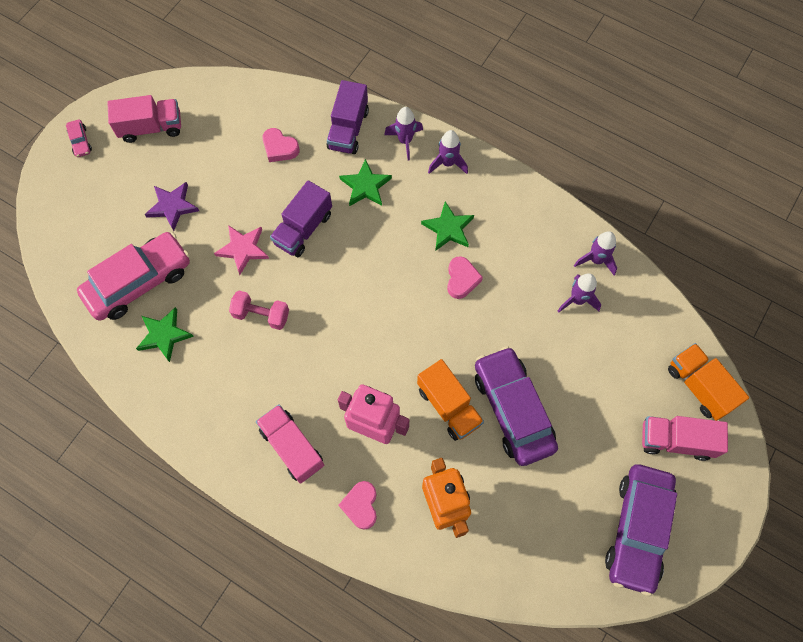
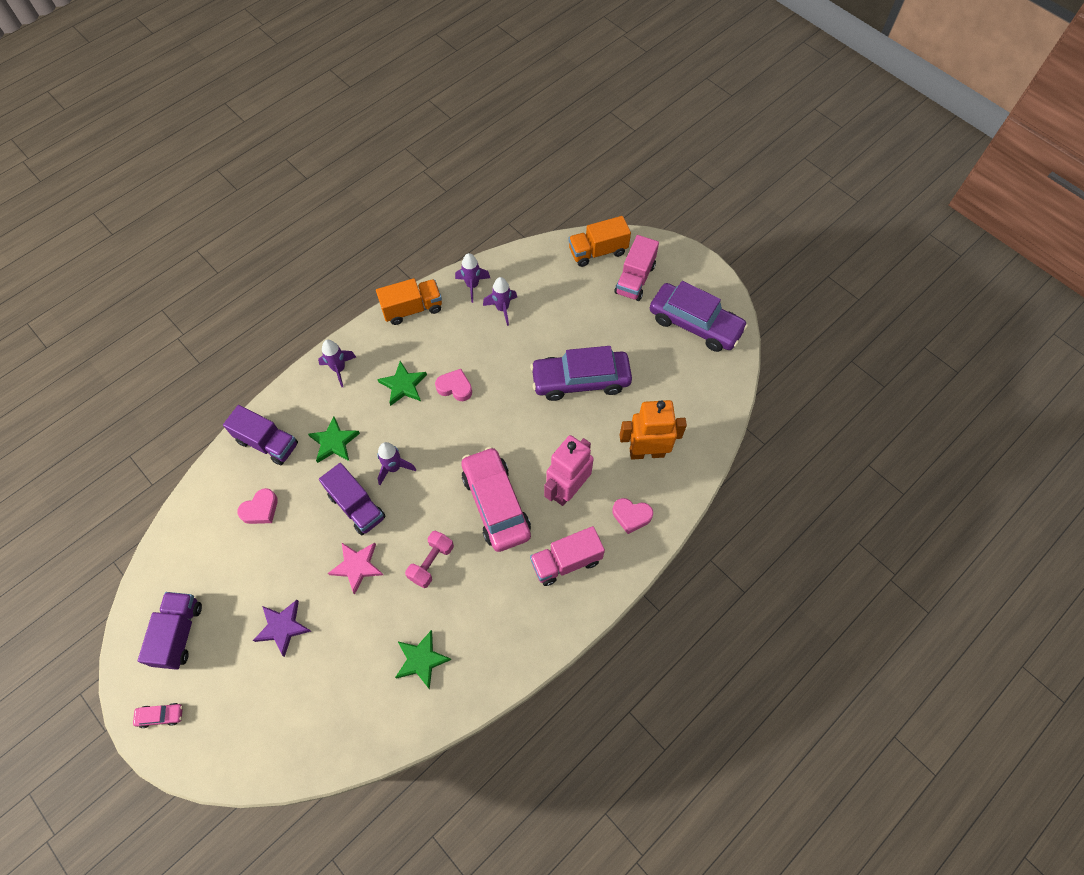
camera: 75 degrees left, 5 degrees down
(139, 282) = (355, 676): pink car -> pink car (496, 504)
(151, 127) = (179, 634): pink truck -> purple truck
(405, 141) = (301, 398): purple rocket -> purple rocket (394, 468)
(449, 406) = (564, 427): orange truck -> orange truck (412, 309)

